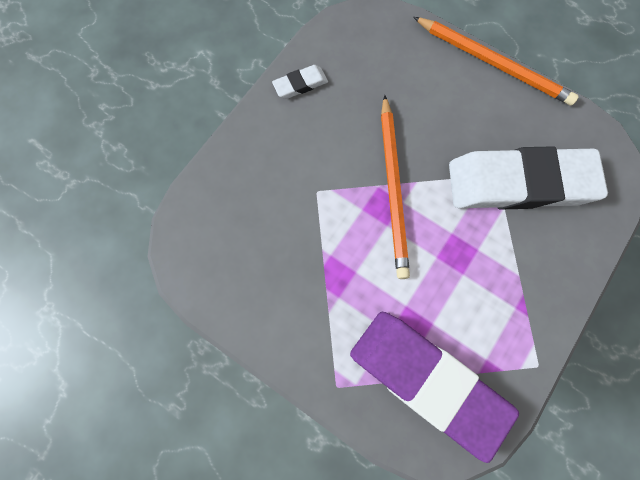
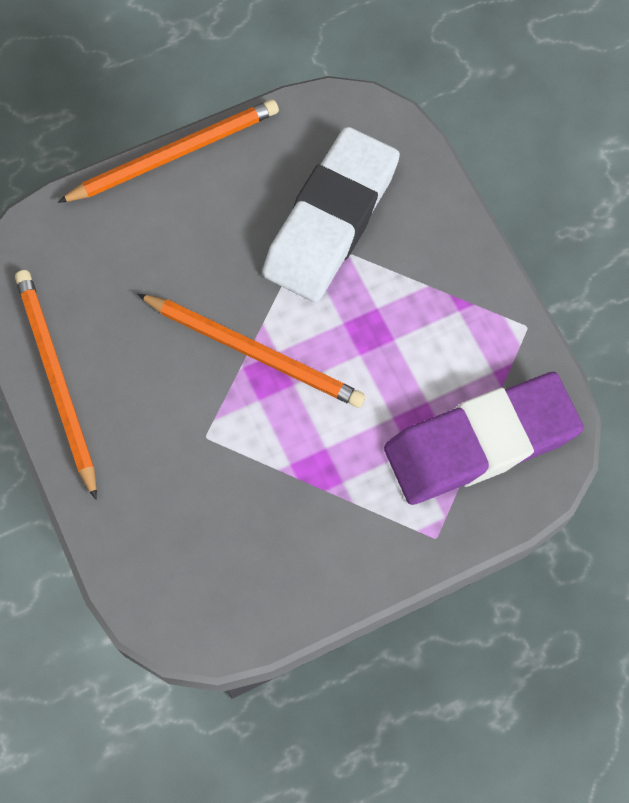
camera: 60 degrees left, 5 degrees down
(300, 84) = (57, 380): white eraser -> orange pencil

